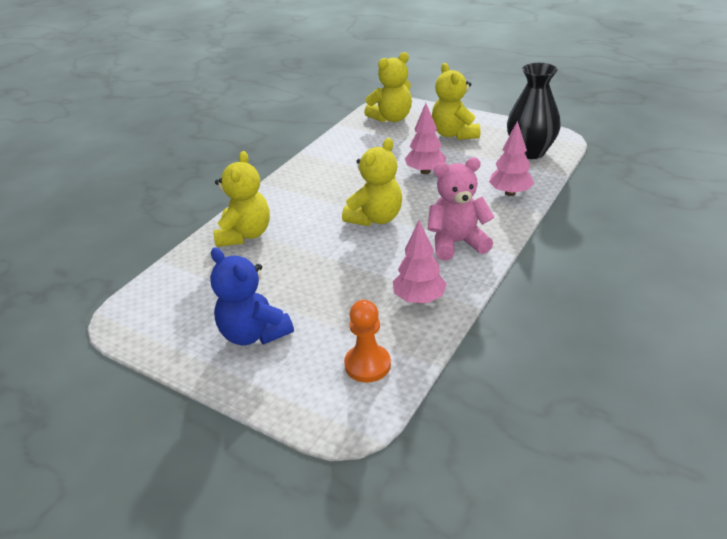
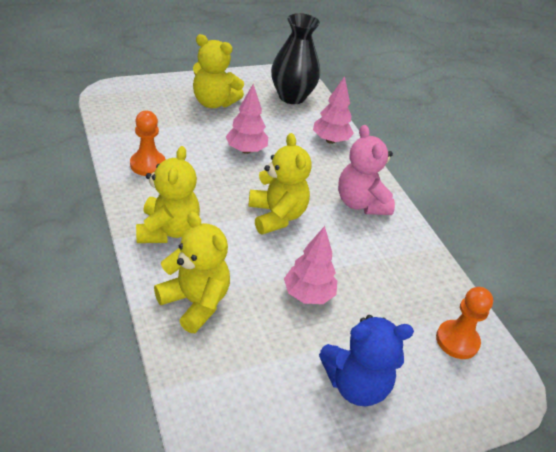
camera: 60 degrees left, 5 degrees up
(343, 153) = (148, 165): none -> orange pawn
(391, 118) = (135, 107): yellow teddy bear -> yellow teddy bear (168, 230)
(419, 299) = (406, 265): pink tree -> pink tree (308, 295)
(457, 243) = (361, 203): pink teddy bear -> pink teddy bear turned 45 degrees counterclockwise

